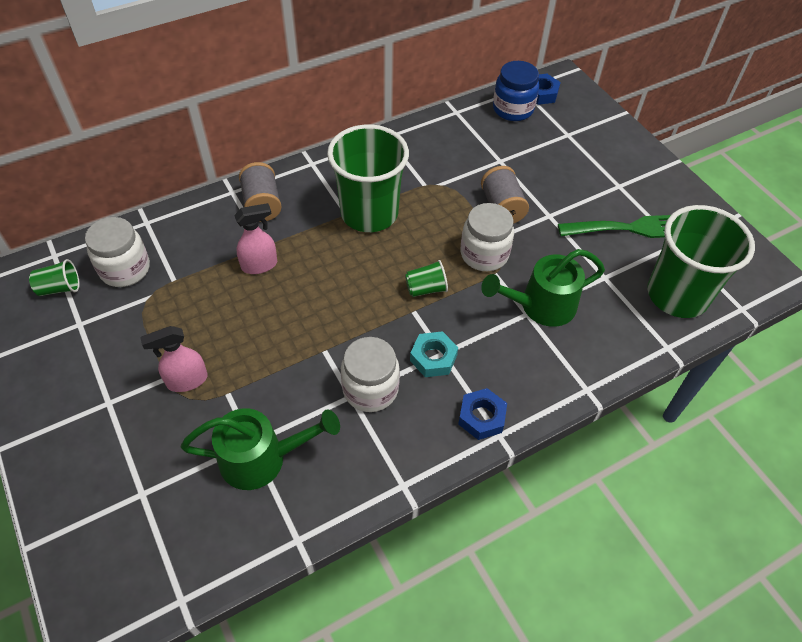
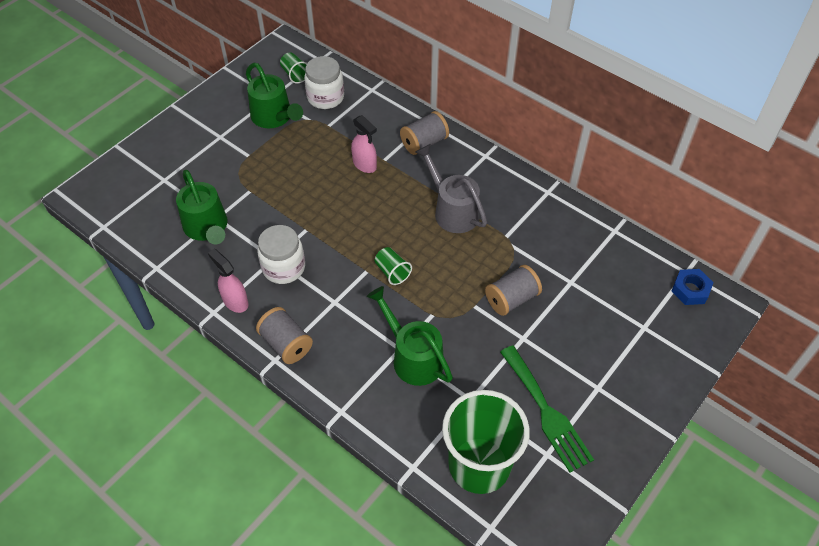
camera: 70 degrees right, 0 degrees up
(120, 331) = (275, 118): none -> green watering can
(187, 381) = (250, 166): pink spray bottle -> pink spray bottle (235, 301)
(369, 213) = (452, 210): green cup -> grey watering can
(433, 358) = (327, 297): turquoise nut -> none
(481, 417) = (286, 344): blue nut -> grey spool
(484, 254) = (449, 301): white jar -> none
(513, 109) = (649, 273): blue jar -> none

